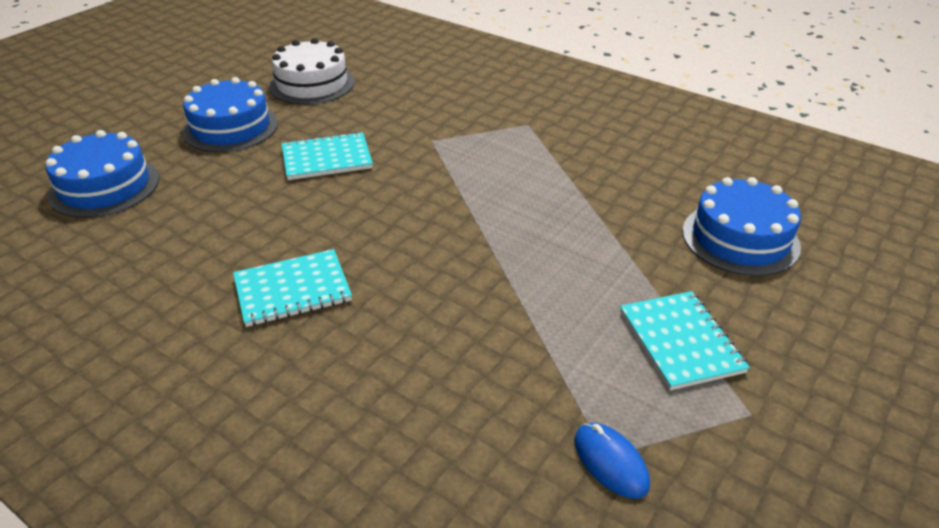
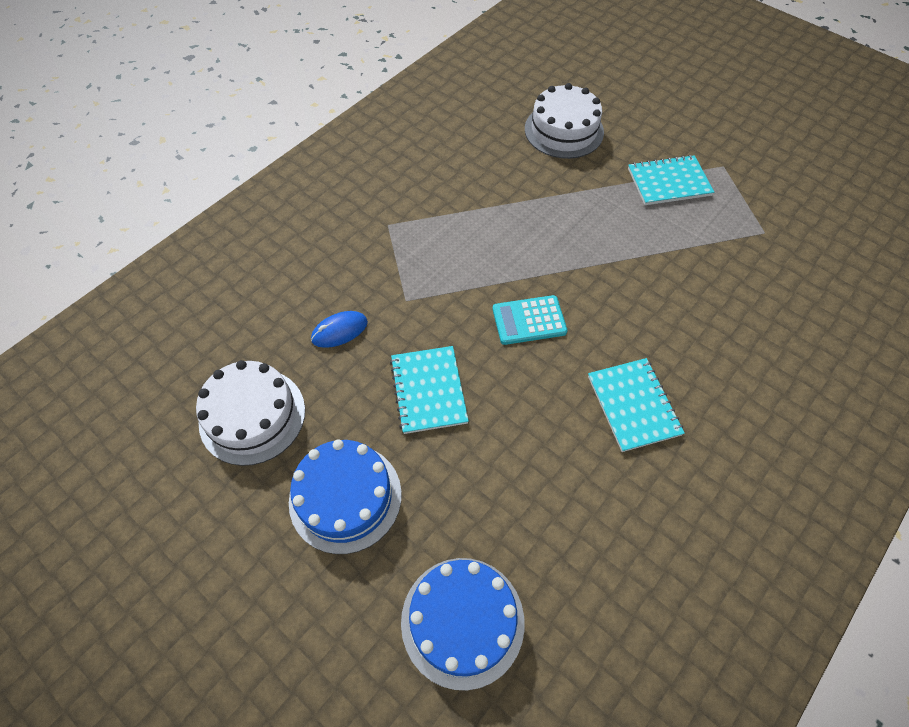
camera: 85 degrees left, 20 degrees up
(410, 214) = (529, 320): none -> turquoise calculator
(610, 462) = (769, 231): blue mouse -> blue mouse (339, 331)
(740, 238) = (564, 130): blue cake -> white cake

